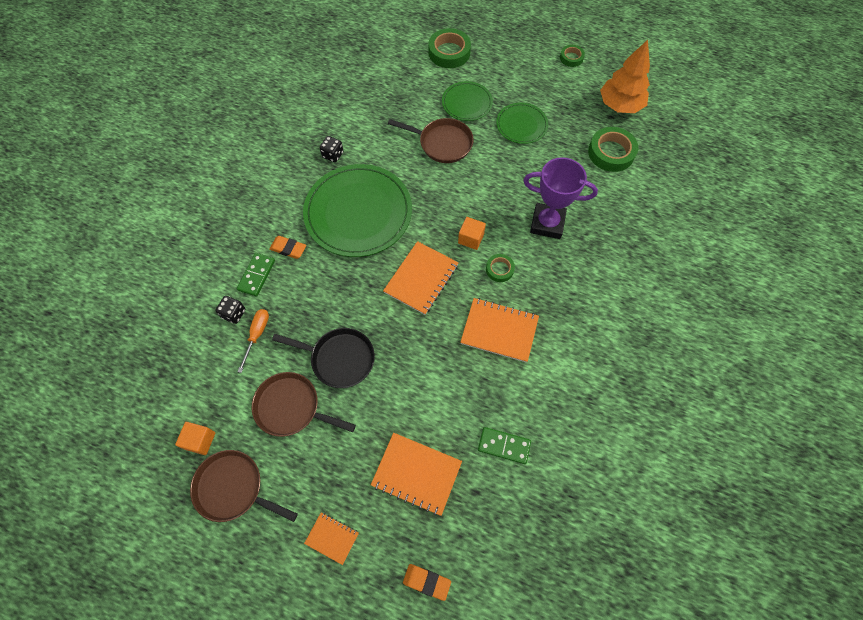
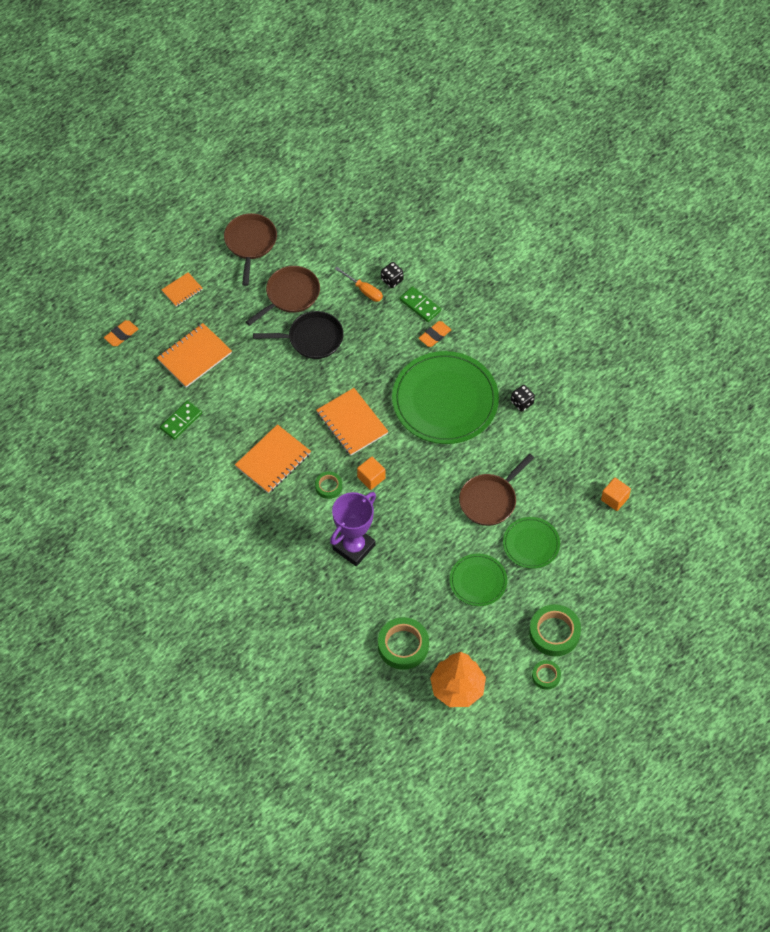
camera: 115 degrees right, 5 degrees down
(200, 440) = (297, 232): orange cube -> orange cube (614, 499)
(233, 488) = (250, 243): brown pan -> brown pan turned 45 degrees counterclockwise
(339, 359) = (312, 338): black pan -> black pan turned 135 degrees counterclockwise
(449, 52) = (610, 558): green tape -> green tape (554, 632)

